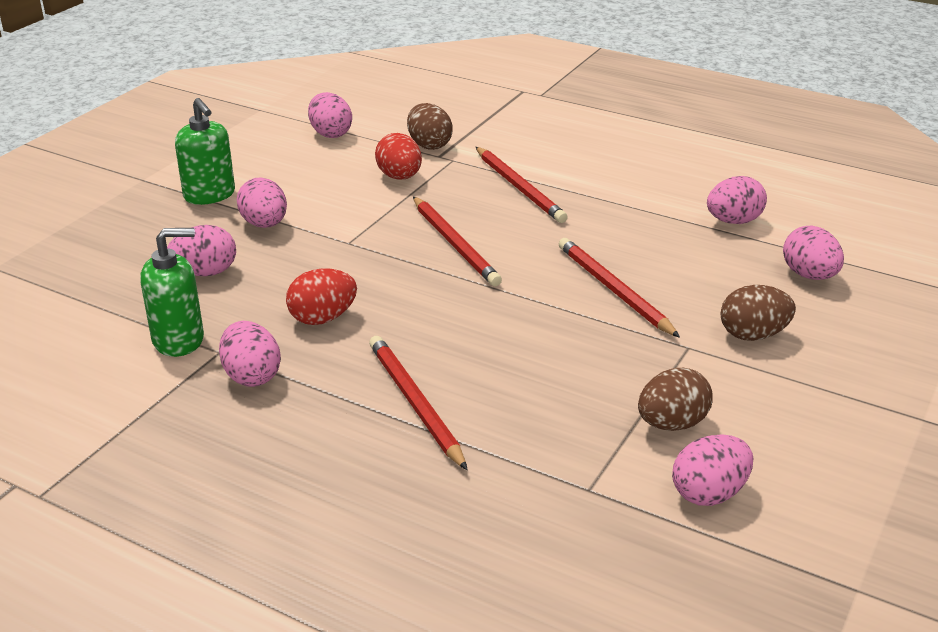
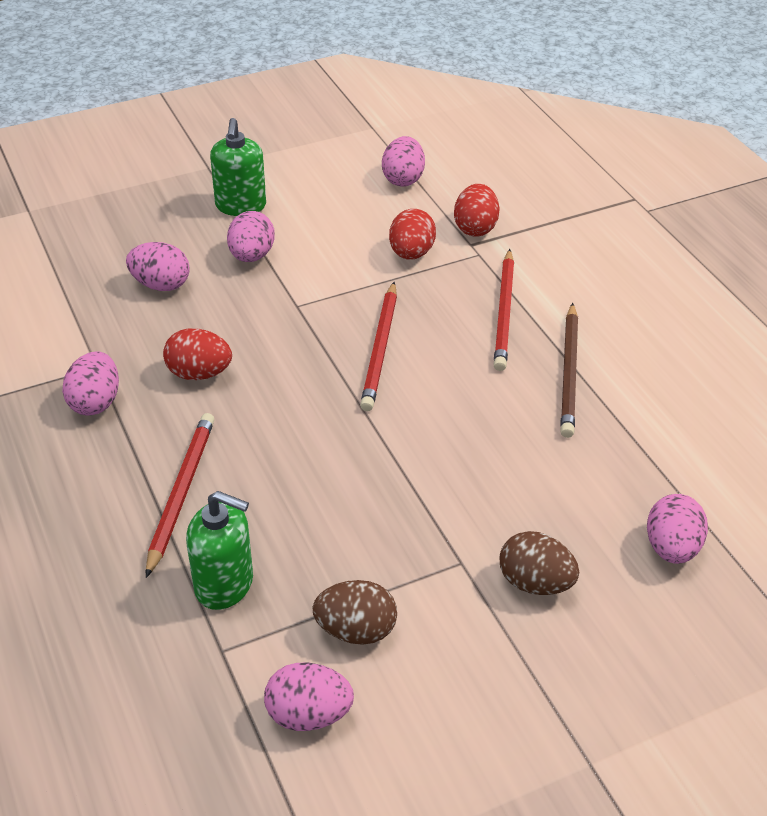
camera: 35 degrees right, 10 degrees up
(179, 340) = (81, 341): green soap dispenser -> green soap dispenser (224, 584)
(429, 145) = (475, 228): brown egg -> red egg
(612, 205) = (569, 373): none -> brown pencil
(614, 290) = (463, 467): red pencil -> none
(733, 221) = (668, 448): pink egg -> none

